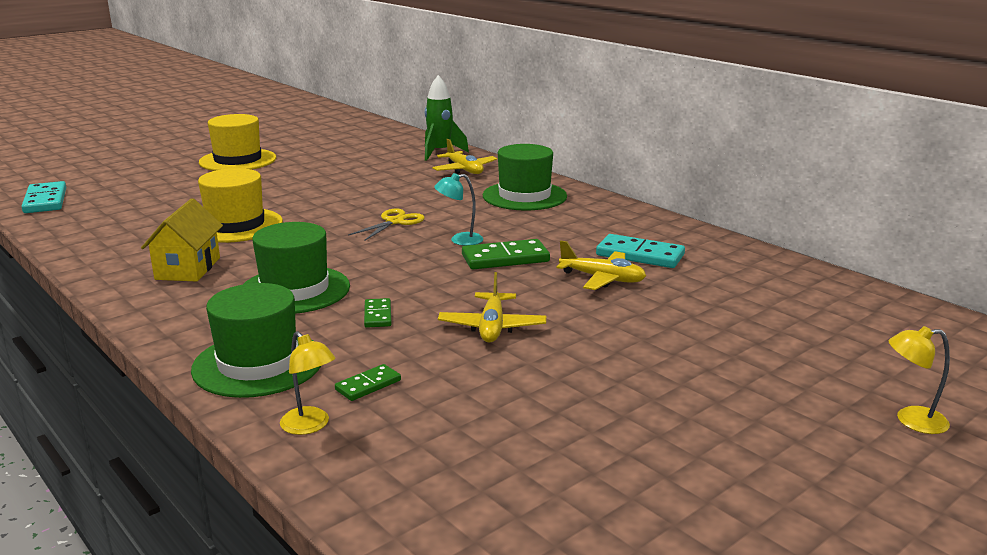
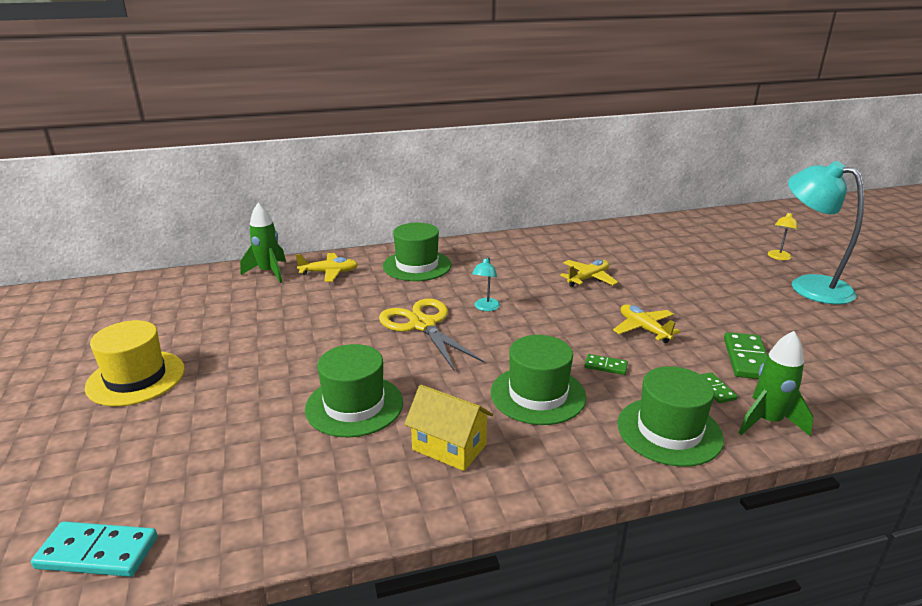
camera: 65 degrees left, 5 degrees up
(235, 225) = (354, 405): yellow hat -> green hat
(310, 426) = (767, 421): yellow lamp -> green rocket
(395, 222) = (422, 325): yellow scissors -> yellow scissors, size x1.76
(492, 327) = (643, 329): yellow plane -> yellow plane turned 150 degrees counterclockwise
(505, 258) = (533, 299): green domino -> green domino (746, 359)
(640, 255) = (558, 259): turquoise domino -> none
(815, 456) = (809, 286): none -> turquoise lamp

